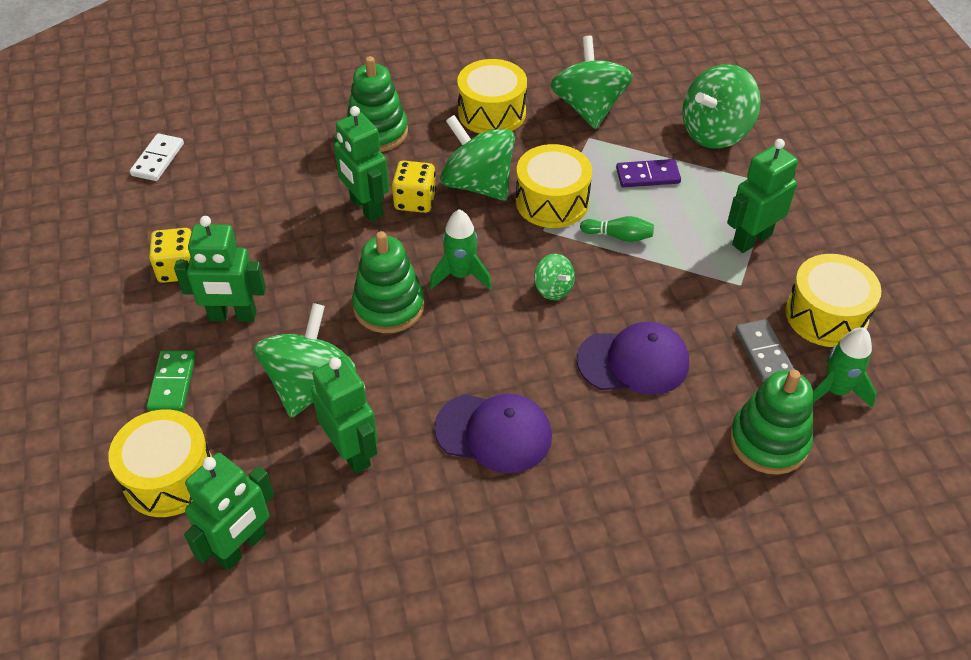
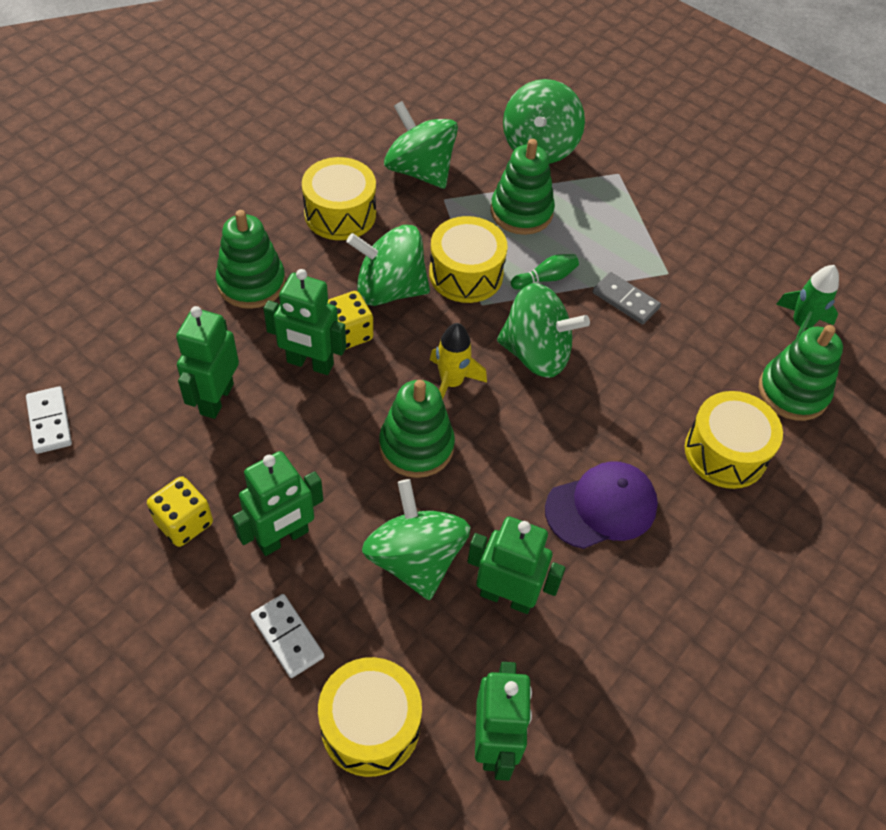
camera: 40 degrees left, 5 degrees up
(172, 383) = (287, 637): green domino -> white domino
(461, 275) = (451, 383): green rocket -> yellow rocket
(553, 289) = (536, 353): green spinning top -> green spinning top, size x2.04
(633, 361) = (649, 382): purple cap -> none
(647, 176) = (521, 212): purple domino -> green stacking toy
(751, 239) = (644, 230): green robot -> green robot (216, 399)
(763, 352) = (731, 321): grey domino -> grey domino (625, 300)
(826, 315) = (745, 267): yellow drum -> yellow drum (725, 452)

